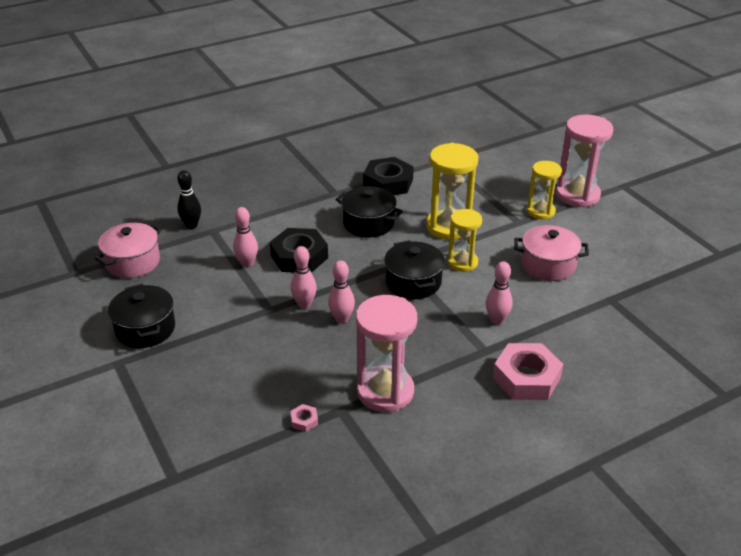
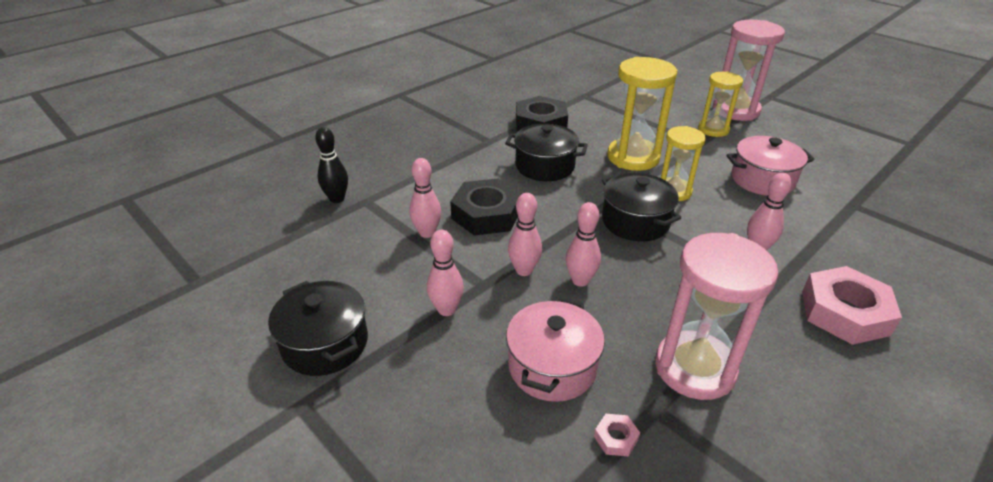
camera: 15 degrees left, 0 degrees up
(132, 262) = (275, 255): pink pot -> pink pot (552, 366)
(235, 322) = (446, 310): none -> pink bowling pin

